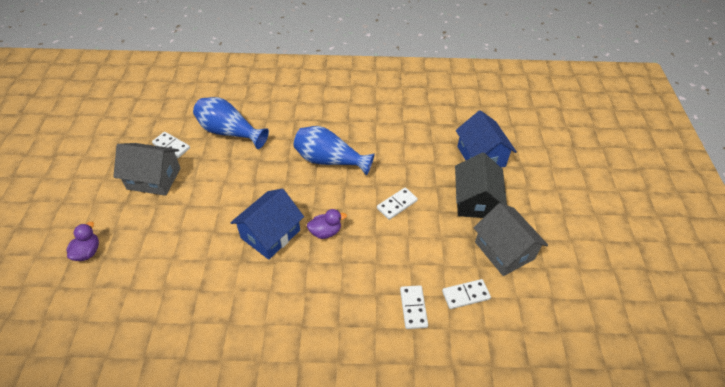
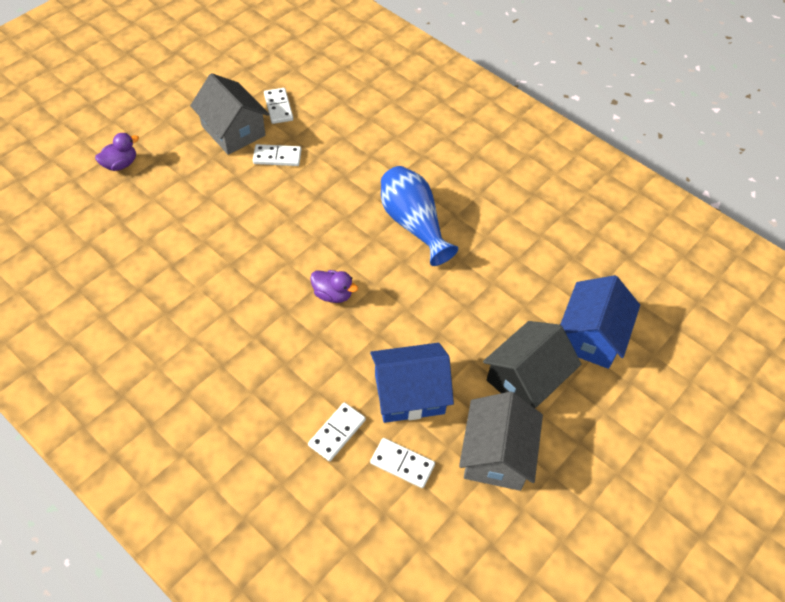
camera: 40 degrees right, 5 degrees up
(229, 132) = (345, 127): blue vase -> none
(270, 234) = (280, 258): blue house -> blue house (409, 394)
(397, 204) = (433, 320): white domino -> white domino (277, 157)

